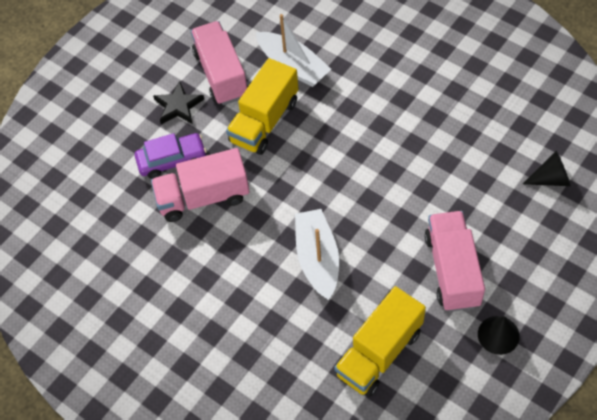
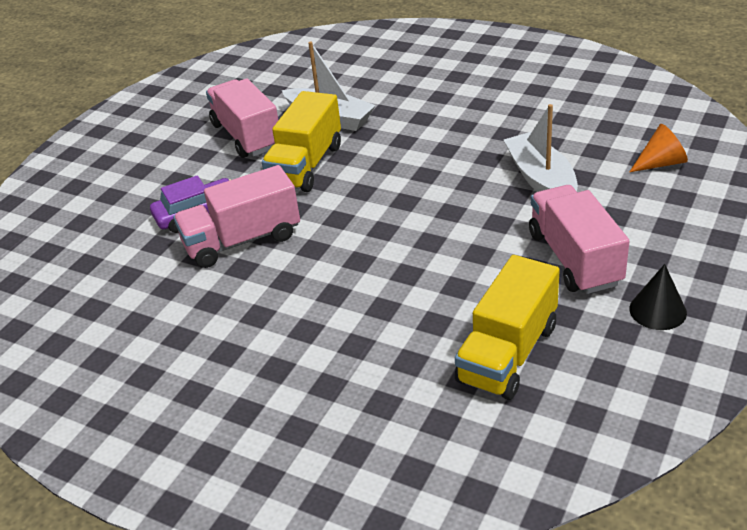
camera: 10 degrees left, 20 degrees down
(178, 106) = (199, 168): black star -> none
(317, 258) = (400, 274): white boat -> white boat (541, 179)
(551, 179) = (661, 163): black cone -> orange cone

